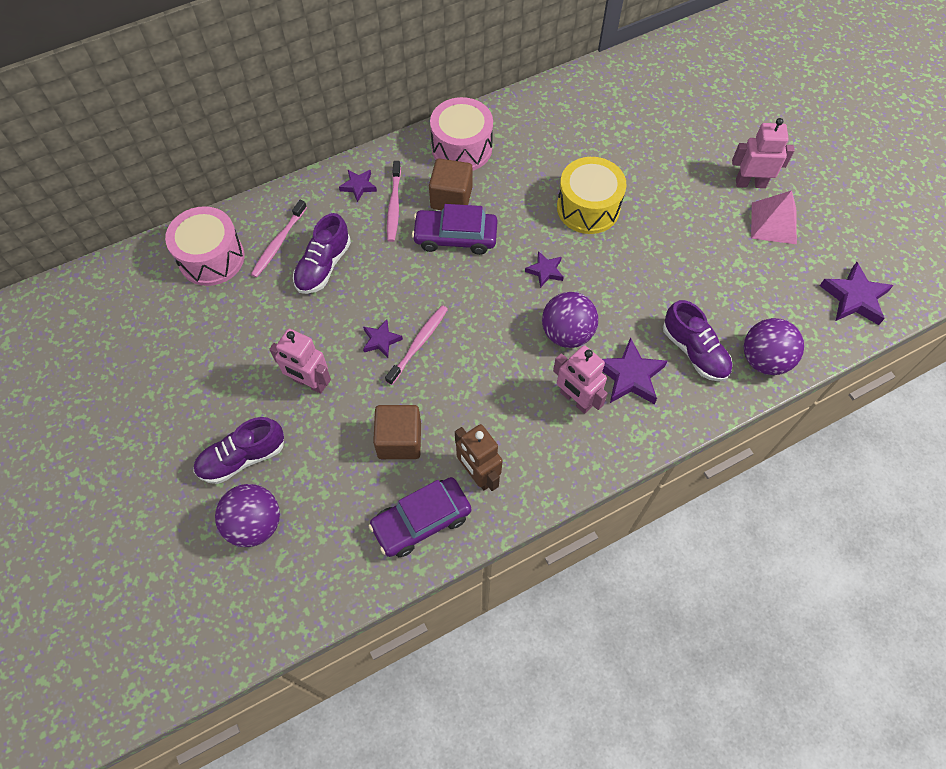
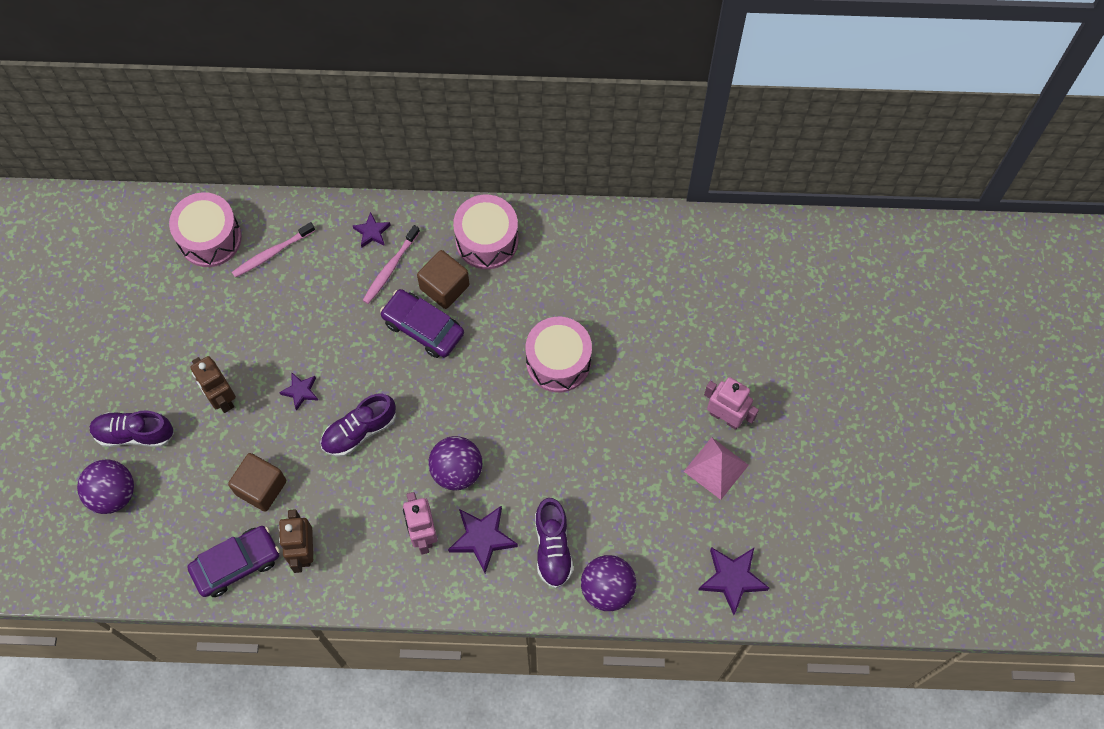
camera: 30 degrees right, 5 degrees up
(309, 383) = (221, 398): pink robot -> brown robot
(323, 266) = (296, 296): purple shoe -> purple shoe (359, 431)
(419, 343) = (329, 411): pink toothbrush -> none
(421, 521) = (236, 564): purple car -> purple car turned 150 degrees clockwise
(545, 271) = (478, 402): purple star -> none
(588, 208) = (558, 361): yellow drum -> pink drum

